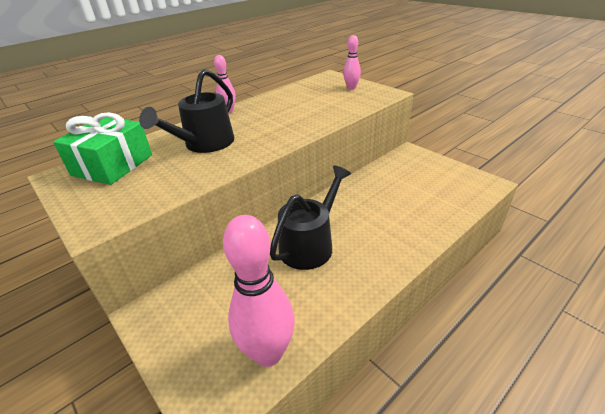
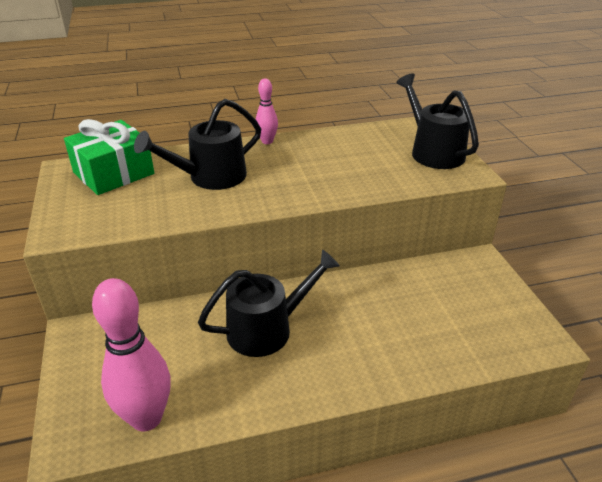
camera: 25 degrees right, 0 degrees up
(351, 88) = (433, 152): pink bowling pin -> black watering can

